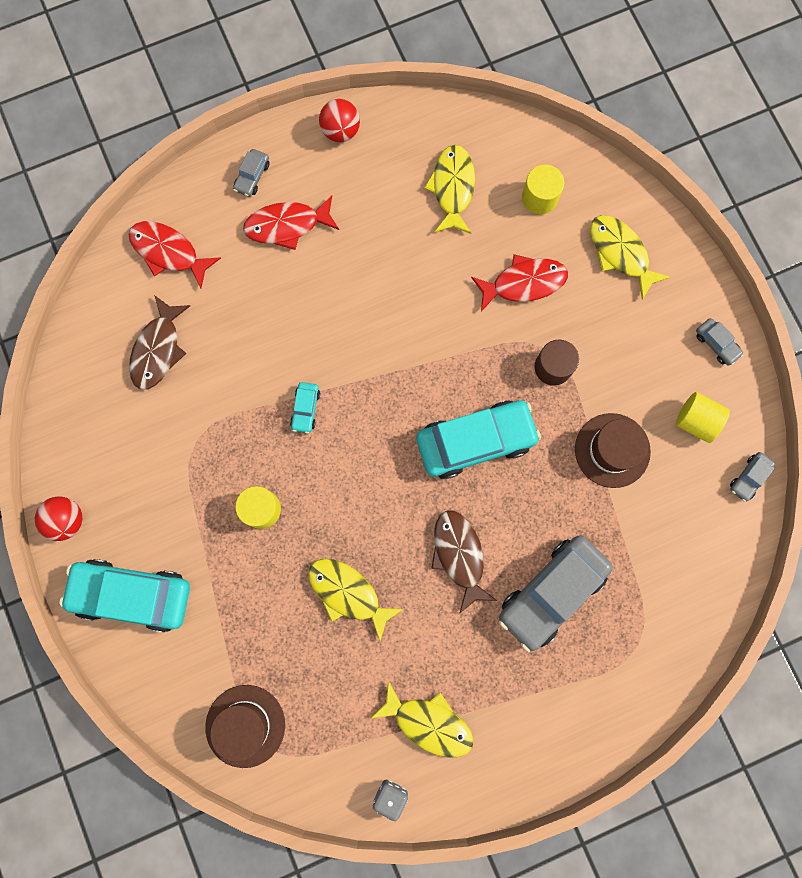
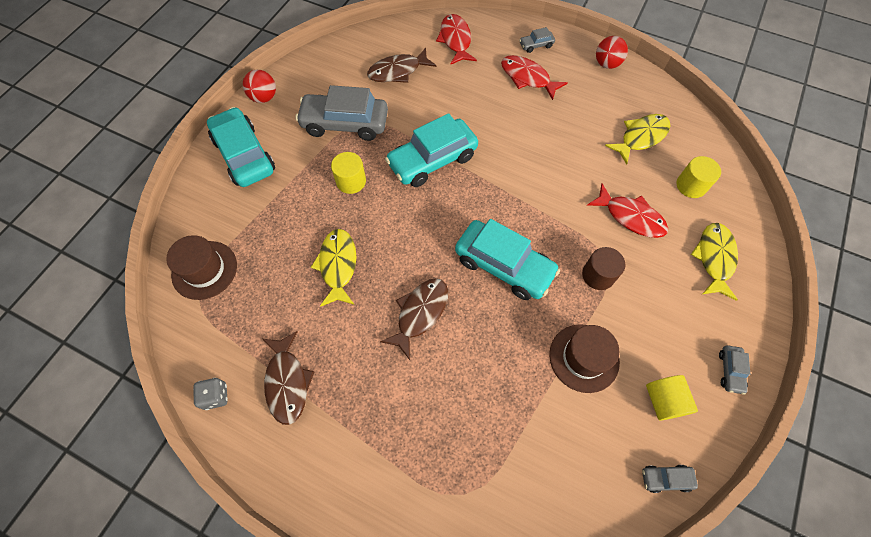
camera: 50 degrees right, 15 degrees down
(305, 409) = (432, 160): turquoise car -> turquoise car, size x2.30
(428, 722) = (287, 382): yellow fish -> brown fish
(551, 592) = (447, 395): grey car -> grey car (345, 124)

